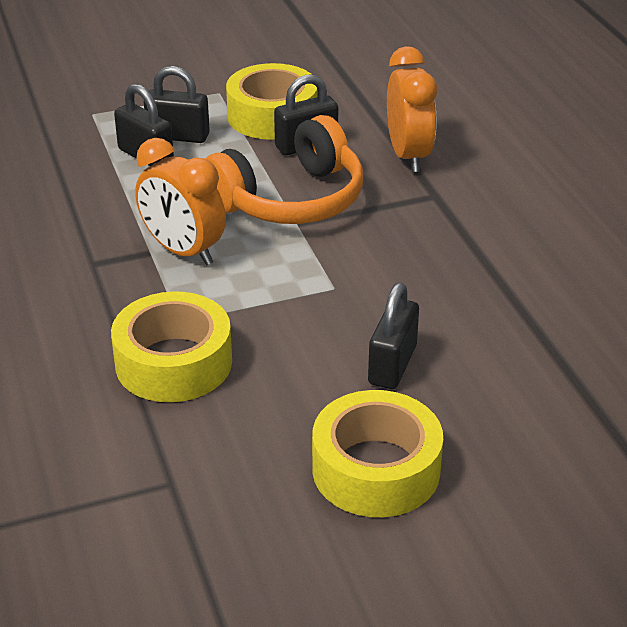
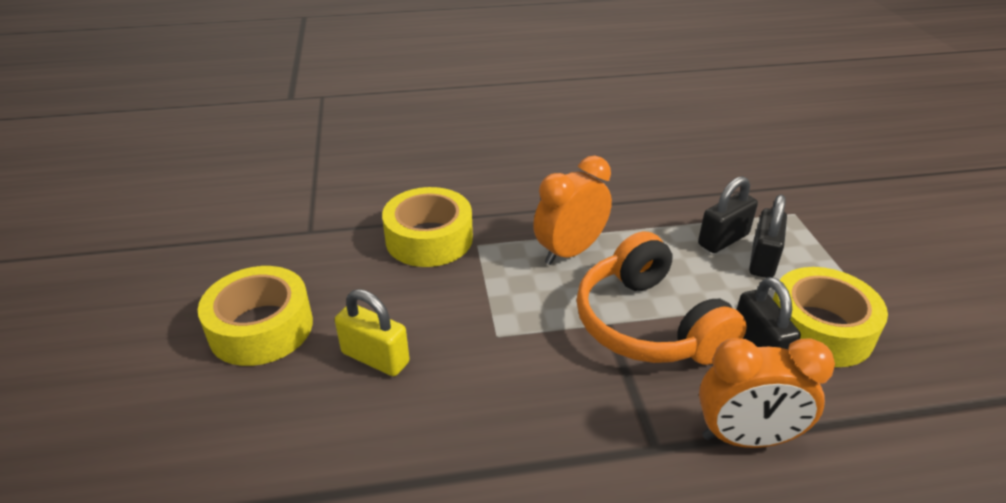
camera: 100 degrees right, 0 degrees up
(392, 365) = (375, 358): black padlock -> yellow padlock

